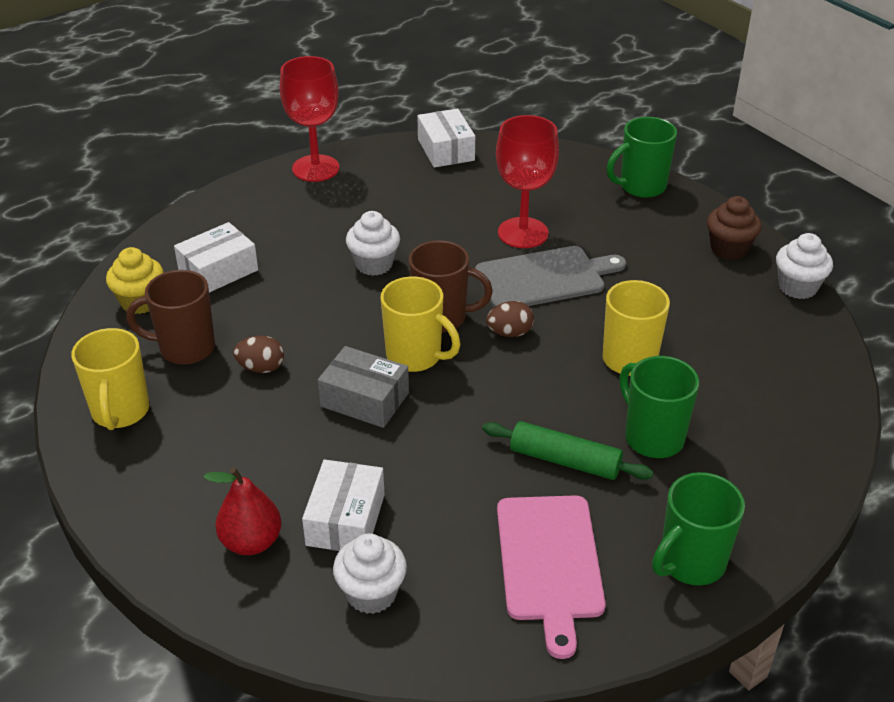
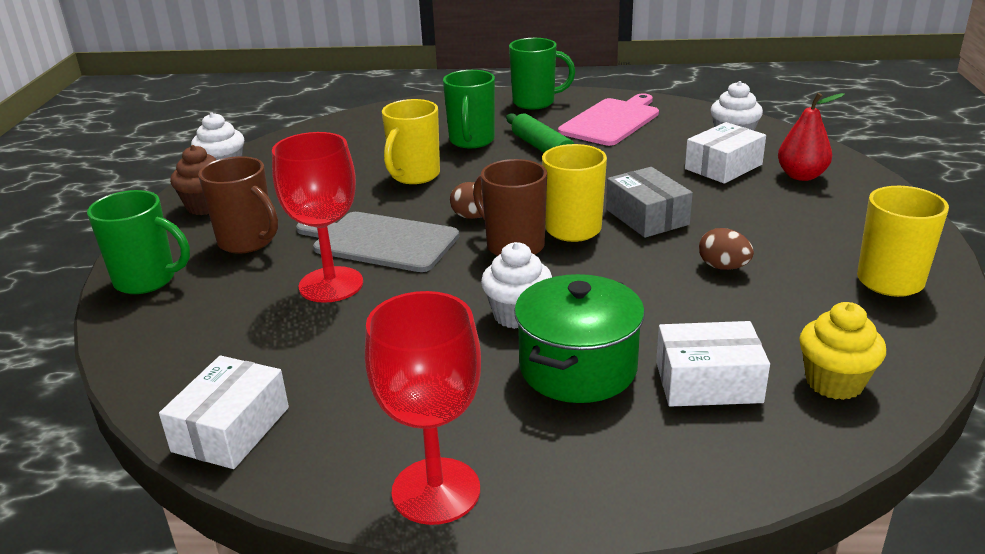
camera: 140 degrees left, 10 degrees down
(185, 348) = (796, 310): brown mug -> brown mug (248, 242)
(302, 248) = (578, 368): none -> green pot

